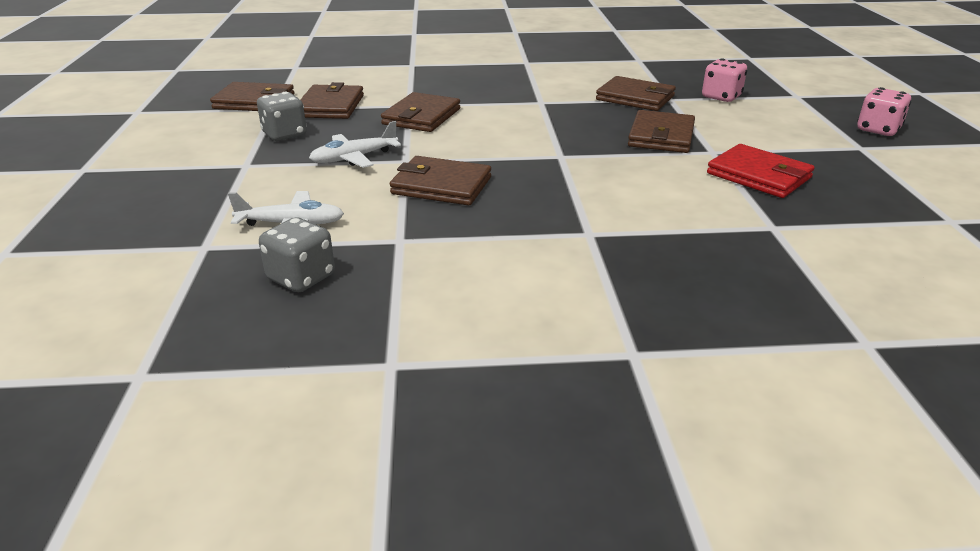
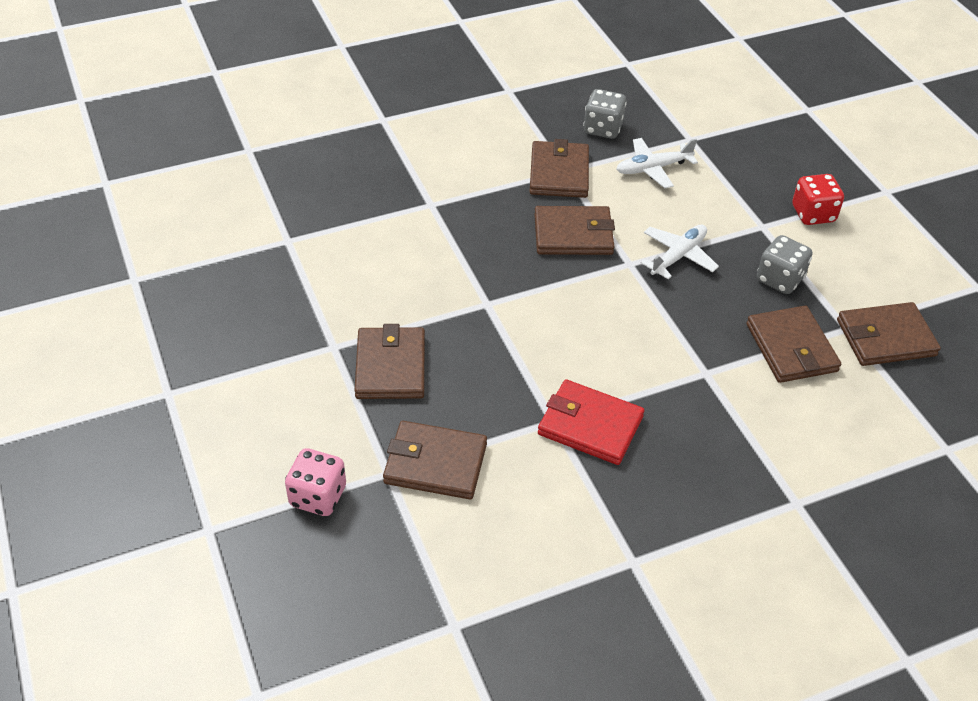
camera: 160 degrees right, 15 degrees up
(183, 165) = (813, 214): none -> red dice
(421, 117) = (672, 348): brown wallet -> brown wallet (559, 173)
(759, 176) = (290, 311): red wallet -> red wallet (590, 425)
(878, 130) = (130, 443): pink dice -> none

